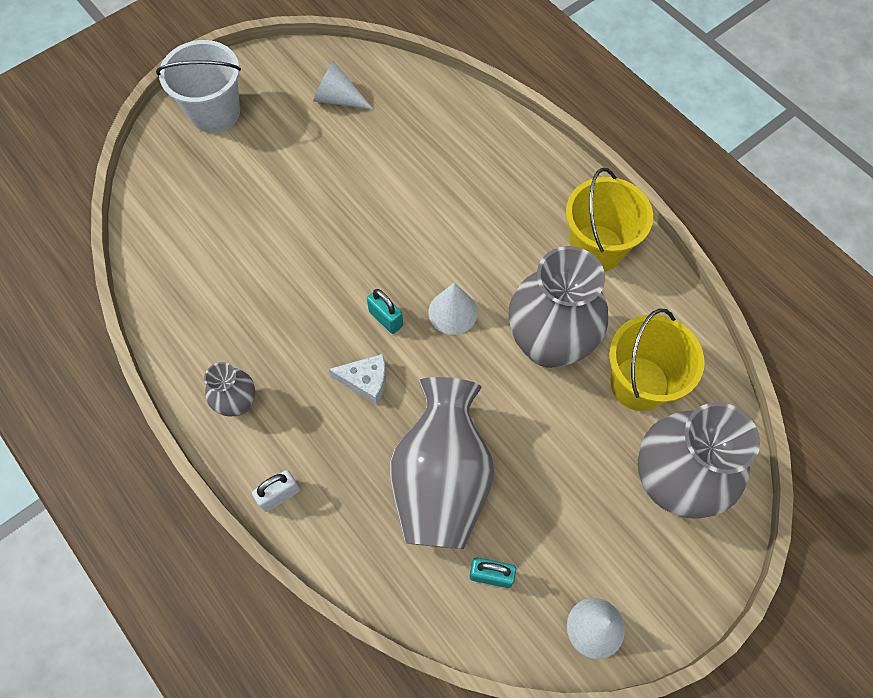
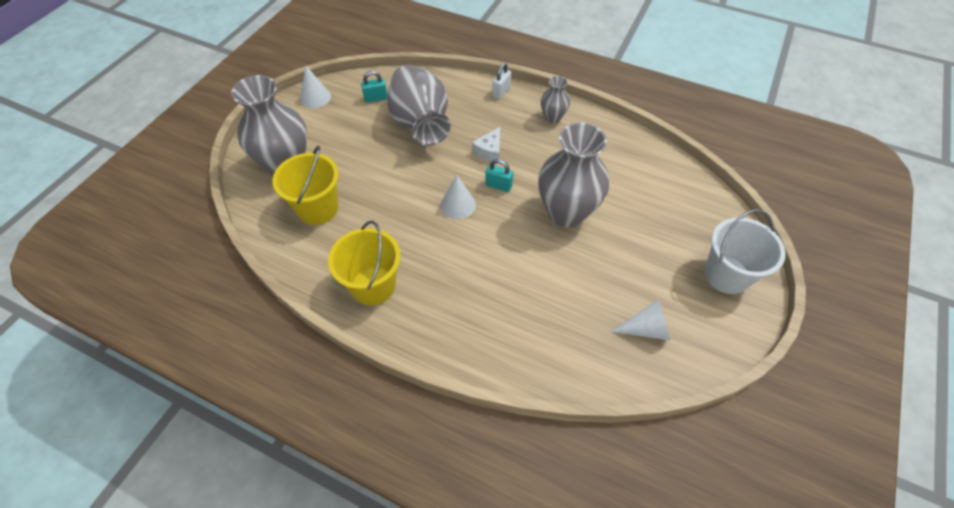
camera: 155 degrees right, 10 degrees down
(366, 381) = (489, 151): white cheese -> white cheese turned 45 degrees counterclockwise
(549, 344) = (385, 209): grey vase -> grey vase (566, 212)

